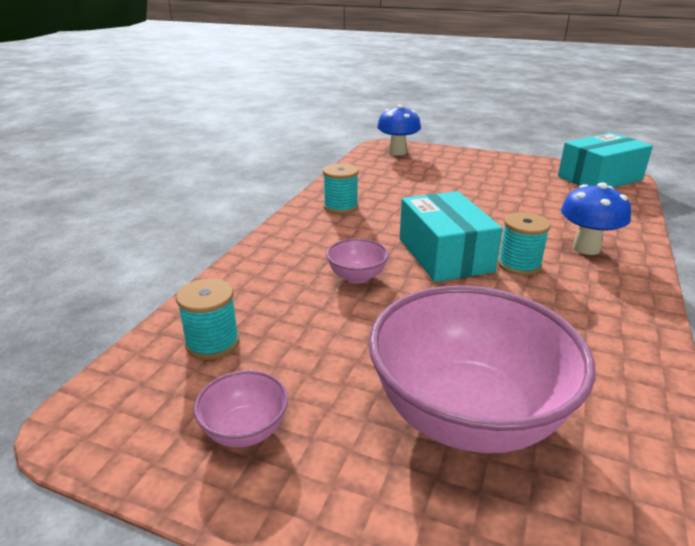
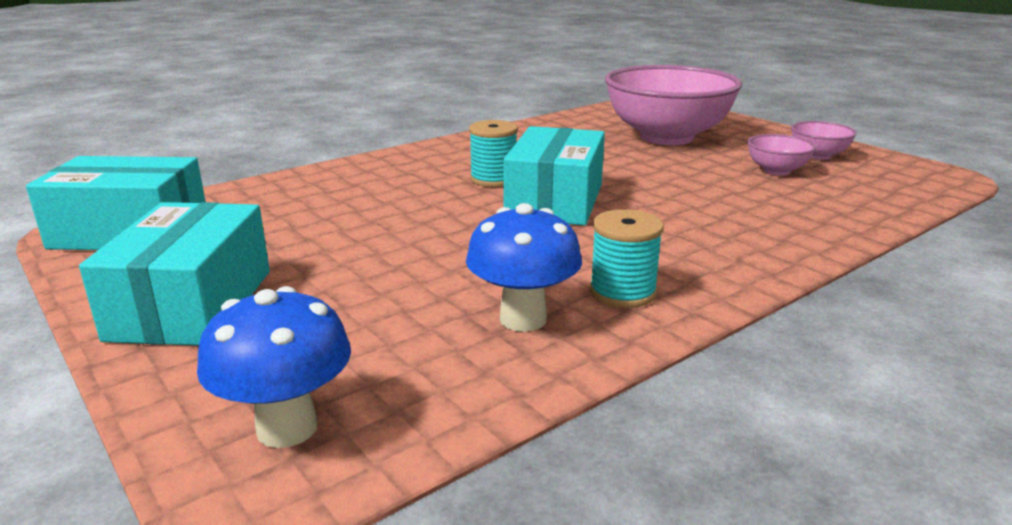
camera: 150 degrees left, 5 degrees down
(212, 343) = (850, 192): turquoise spool -> none
(357, 277) = (678, 204): pink bowl -> pink bowl (776, 171)
(495, 165) = (192, 304): none -> turquoise box
(586, 248) = (397, 175): blue mushroom -> blue mushroom (523, 319)

